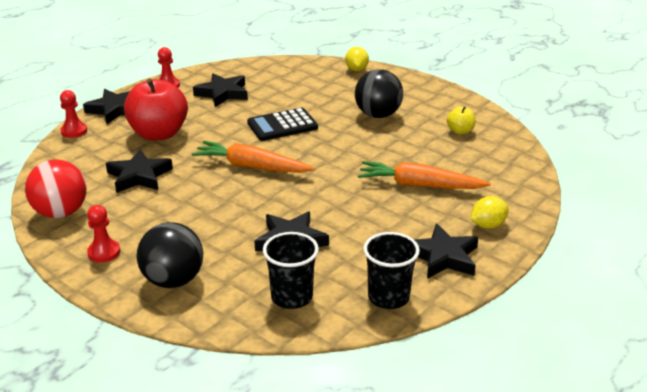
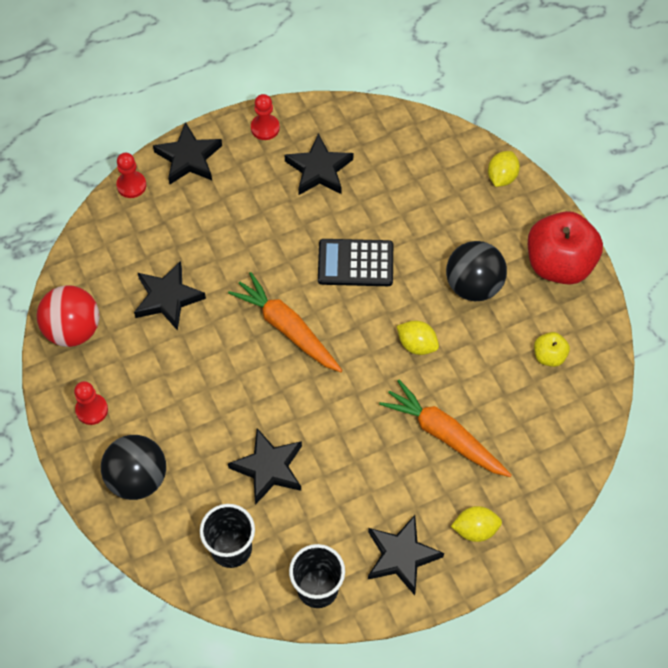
camera: 25 degrees right, 30 degrees up
(159, 134) = (216, 226): red apple -> red apple (559, 264)
(360, 149) = (417, 344): none -> yellow lemon

